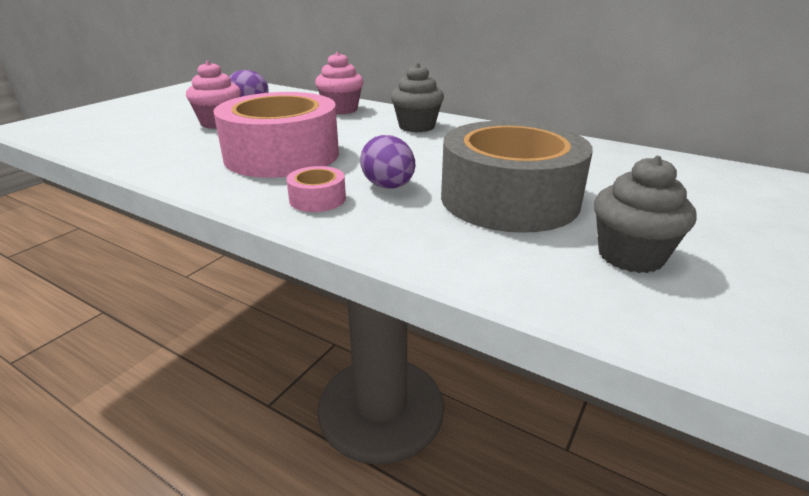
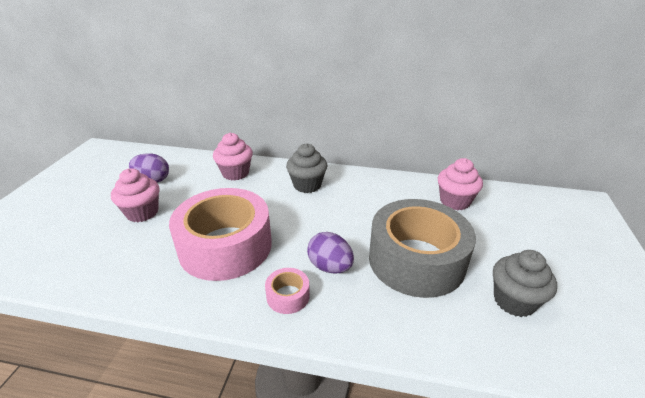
camera: 20 degrees left, 5 degrees up
(609, 162) = (454, 201): none -> pink cupcake

